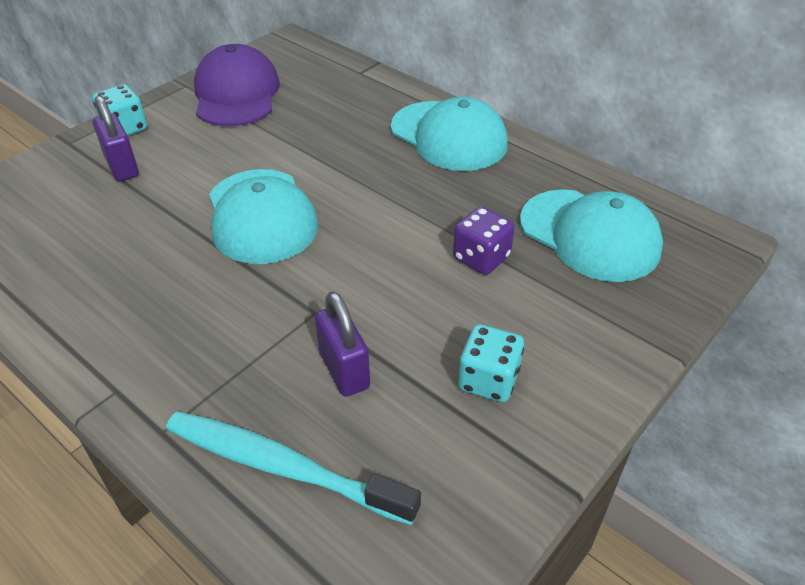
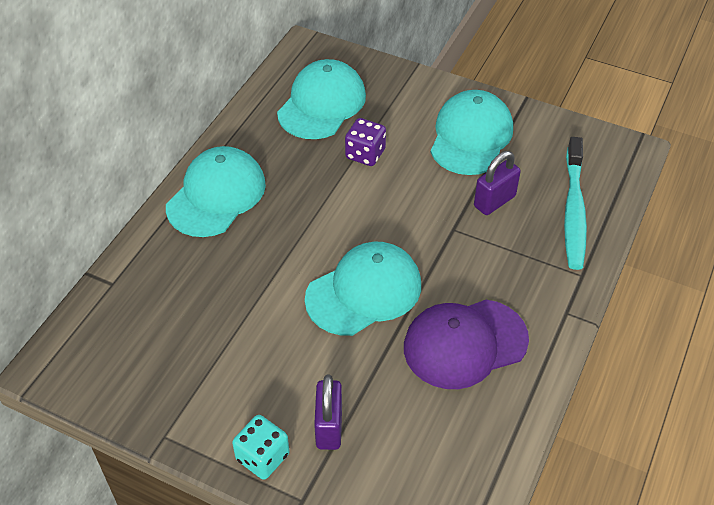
camera: 105 degrees left, 5 degrees up
(122, 167) = (329, 427): purple padlock -> purple padlock turned 45 degrees counterclockwise
(236, 94) = (174, 379): purple cap -> purple cap (465, 344)
(488, 380) = (471, 136): turquoise dice -> turquoise cap

